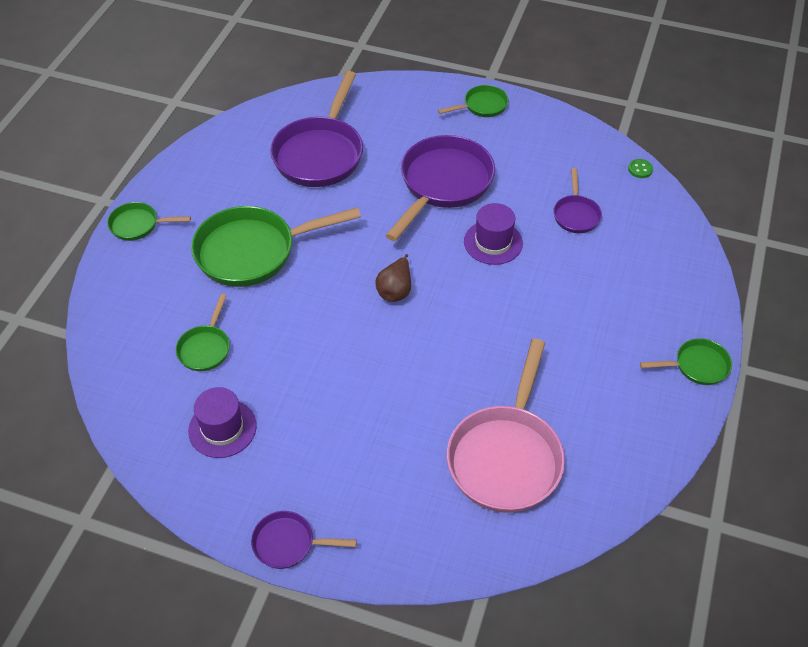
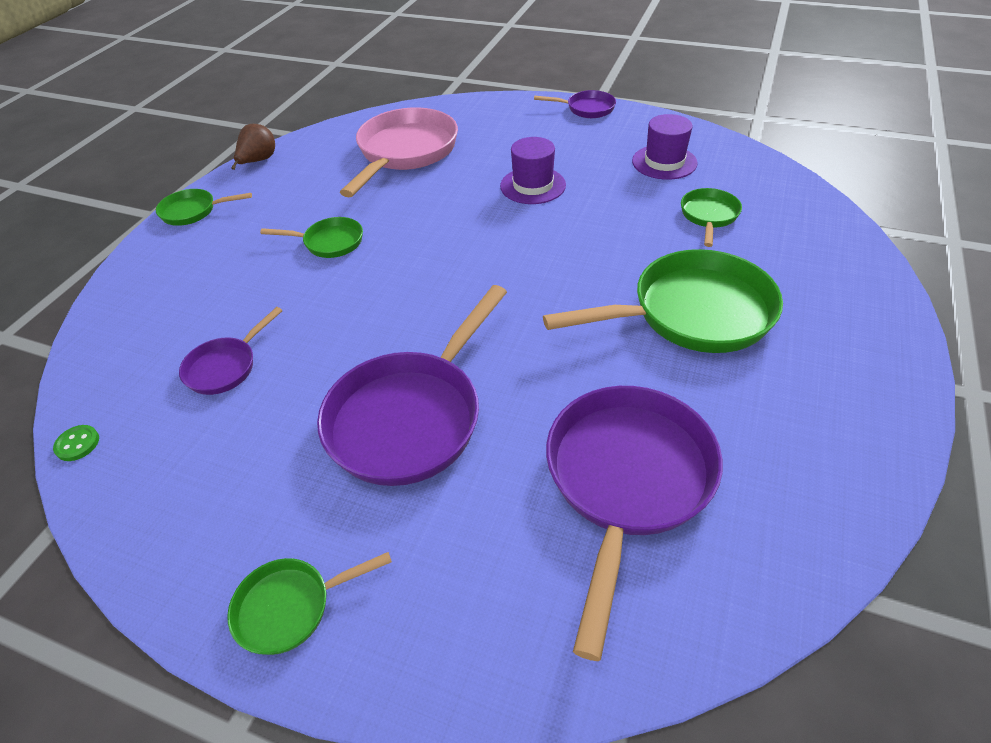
camera: 175 degrees left, 5 degrees down
(138, 225) = (883, 348): green pan -> green pan (329, 242)
(395, 290) = (496, 271): brown pear -> brown pear (258, 161)
(493, 242) = (359, 327): purple hat -> purple hat (533, 185)
(576, 214) = (226, 367): purple pan -> purple pan turned 150 degrees counterclockwise

